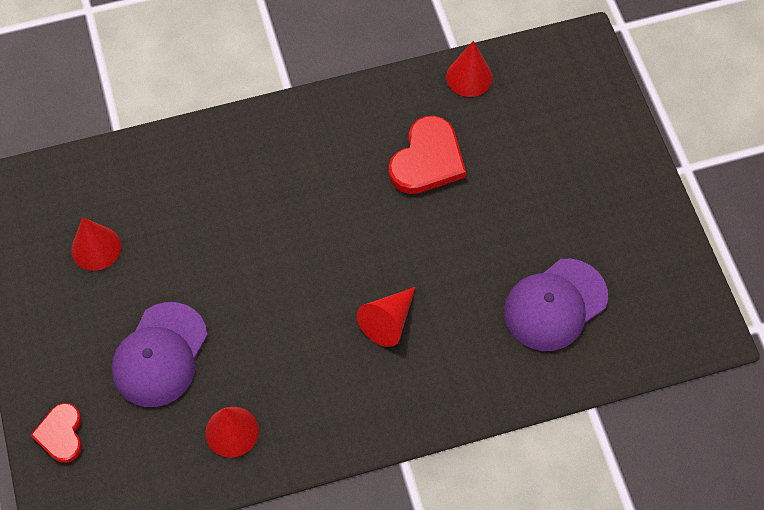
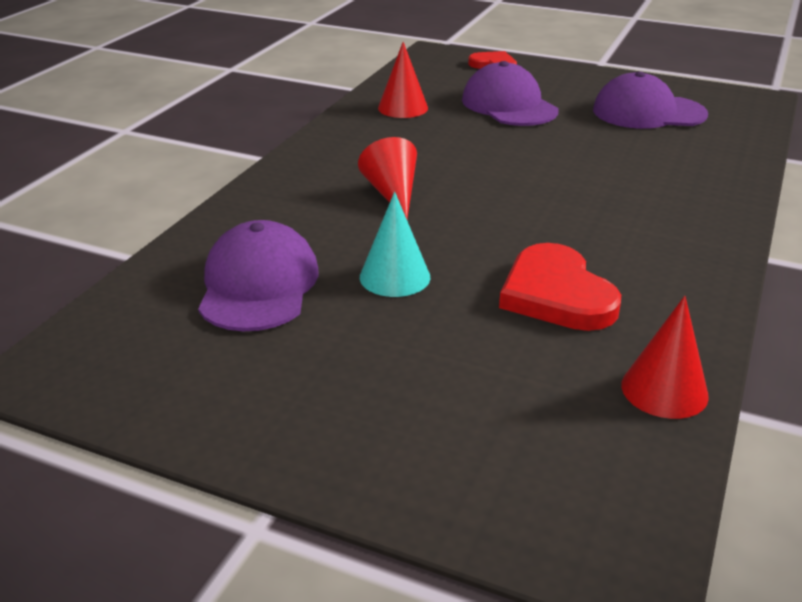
camera: 130 degrees right, 30 degrees down
(96, 248) = (648, 112): red cone -> purple cap
(483, 245) = (395, 277): none -> turquoise cone

